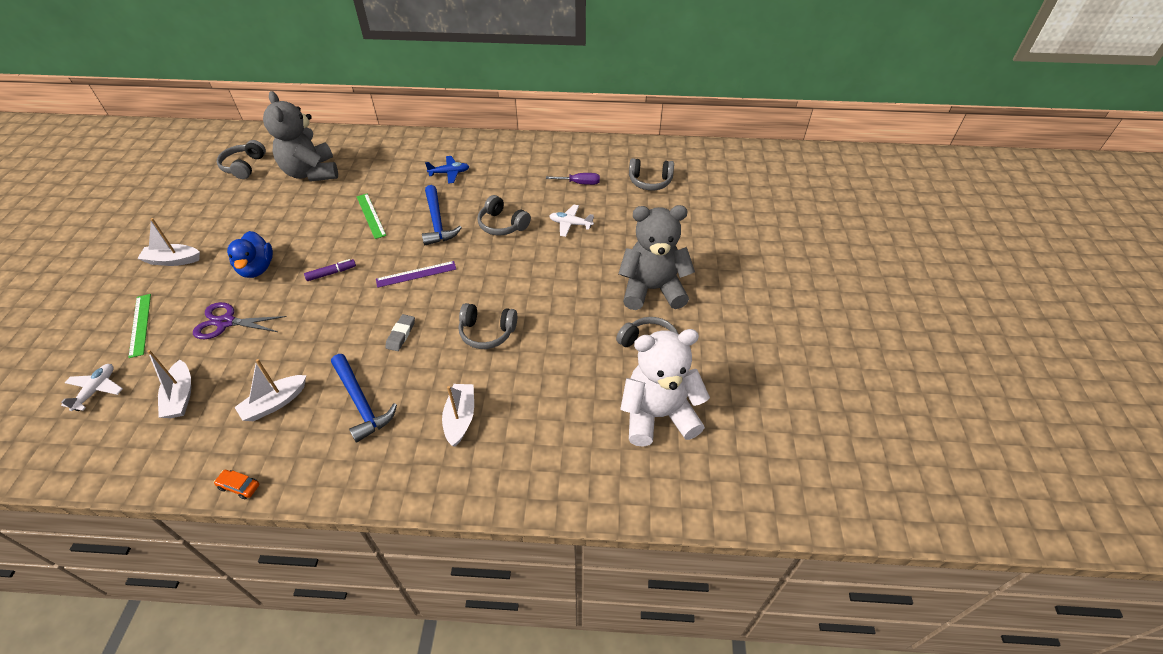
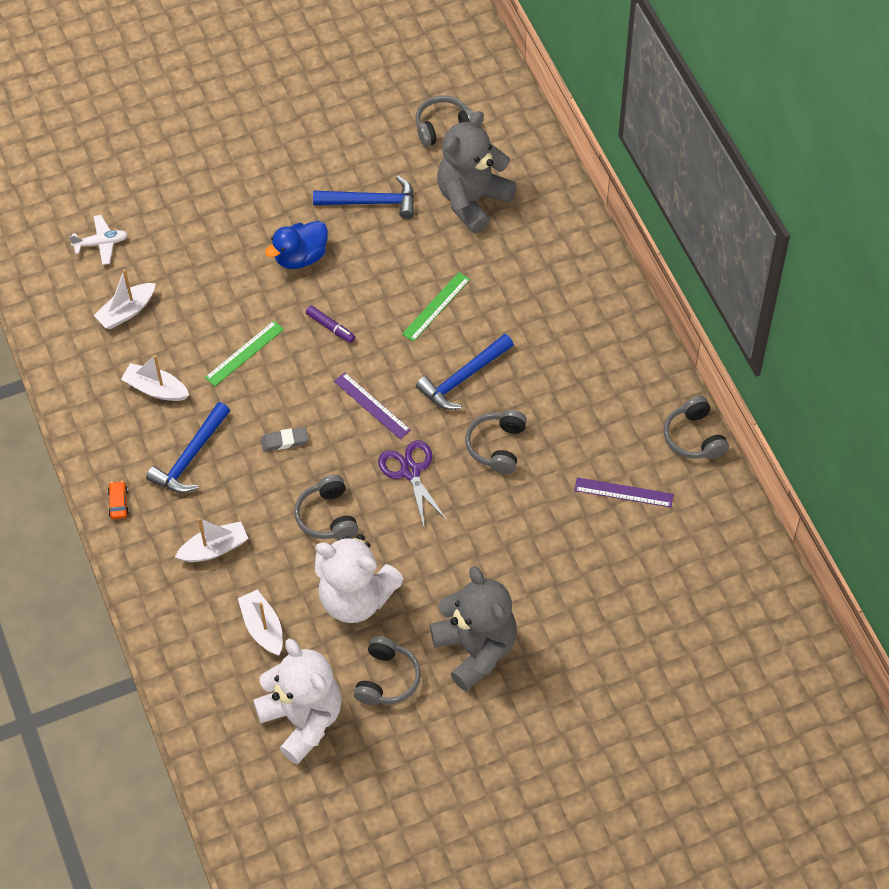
camera: 65 degrees right, 10 degrees up
(140, 325) = (182, 216): green ruler -> green ruler (244, 353)
(173, 260) = (271, 177): white boat -> white boat (263, 628)
(226, 322) = (221, 283): purple scissors -> purple scissors (411, 471)
(239, 486) = (68, 420): orange car -> orange car (118, 503)
(257, 217) = (372, 202): none -> blue hammer
(449, 173) = (557, 340): blue plane -> none
(569, 341) = (355, 598): none -> white teddy bear
(570, 224) = (539, 517): white plane -> none
(580, 183) = (623, 492): purple screwdriver -> purple ruler
(650, 181) = (676, 571): grey headphones -> grey headphones (694, 437)

